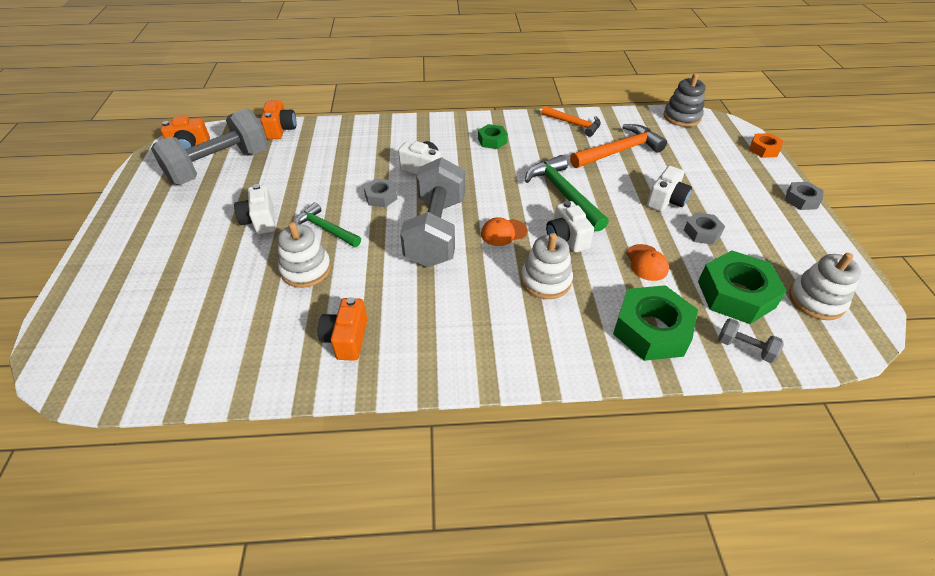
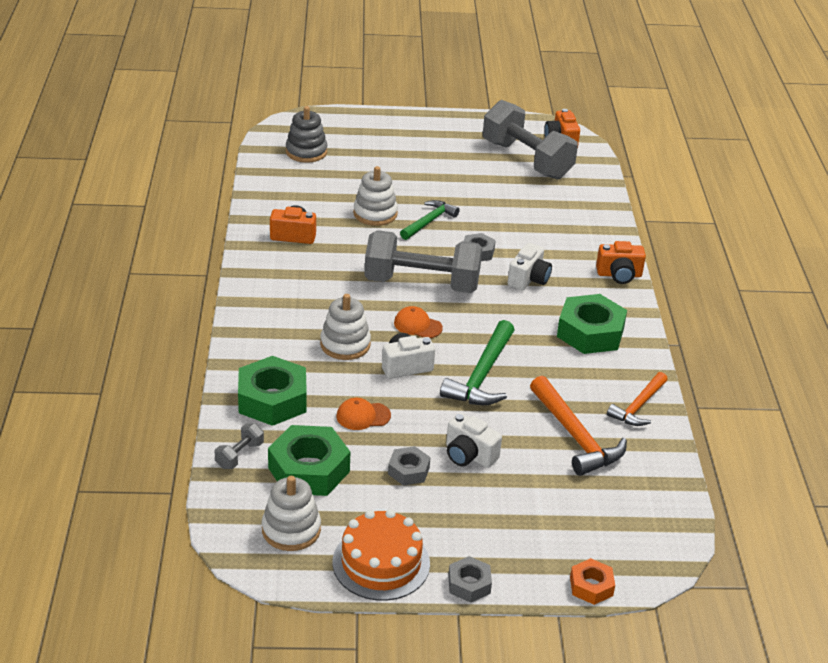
camera: 90 degrees right, 10 degrees down
(260, 220) = (443, 187): white camera -> none
(281, 129) = (598, 189): orange camera -> orange camera (619, 275)
(492, 140) = (590, 332): green nut -> green nut, size x1.87
(503, 232) = (417, 325): orange cap -> orange cap turned 45 degrees counterclockwise
(564, 194) = (482, 375): green hammer -> green hammer turned 135 degrees clockwise
(682, 117) = (673, 519): grey stacking toy -> grey stacking toy (306, 152)
(813, 244) = (381, 563): none -> orange cake

